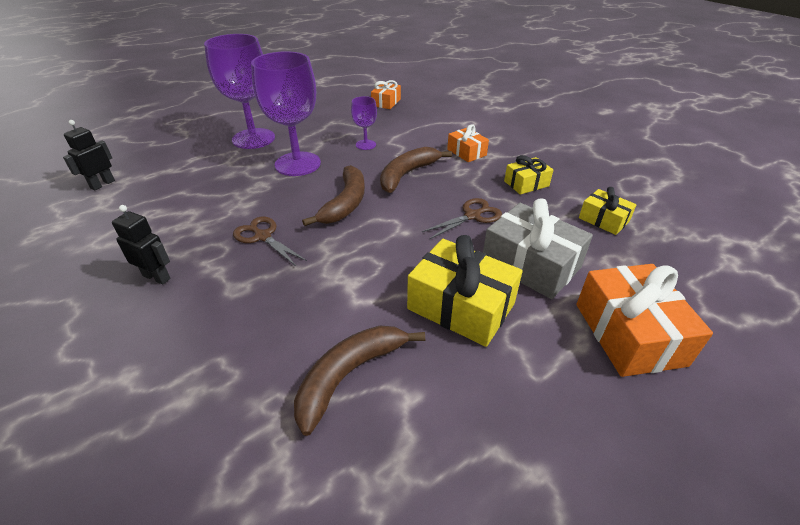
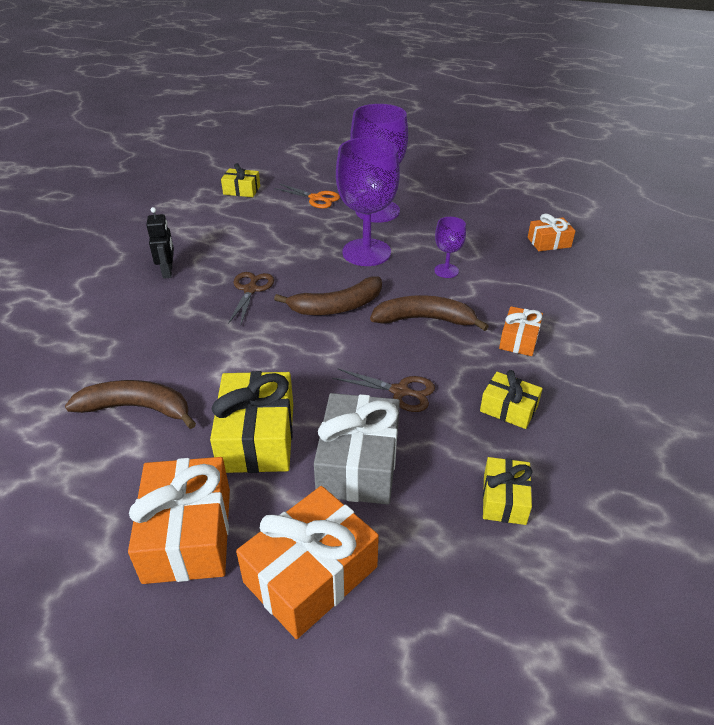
camera: 55 degrees right, 0 degrees up
(102, 184) = (242, 190): black robot -> yellow gift
(188, 155) = (316, 198): none -> orange scissors
(548, 395) = (188, 534): none -> orange gift

